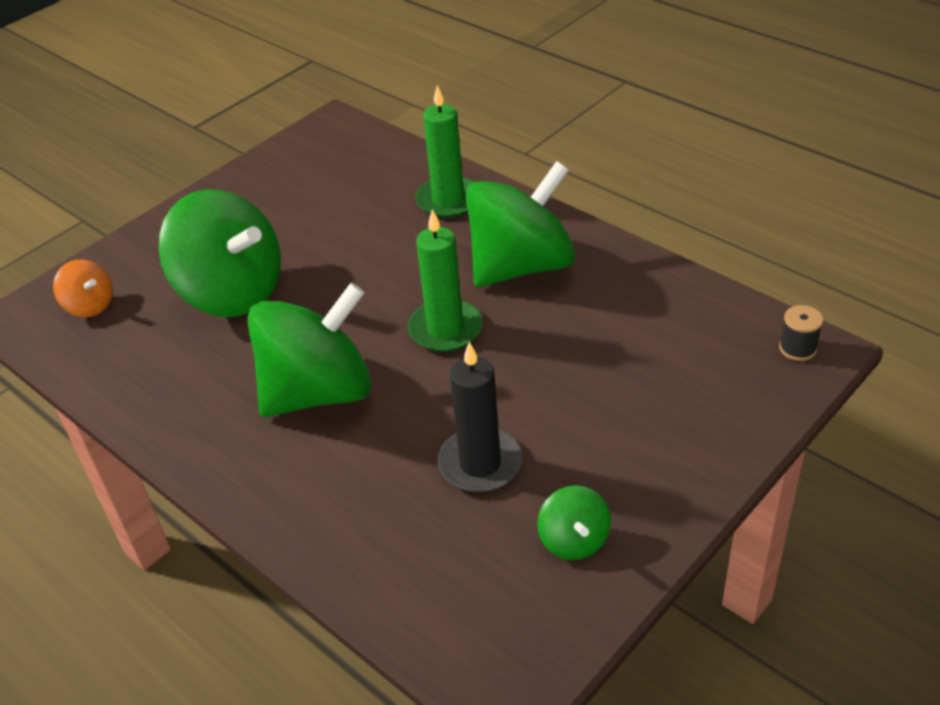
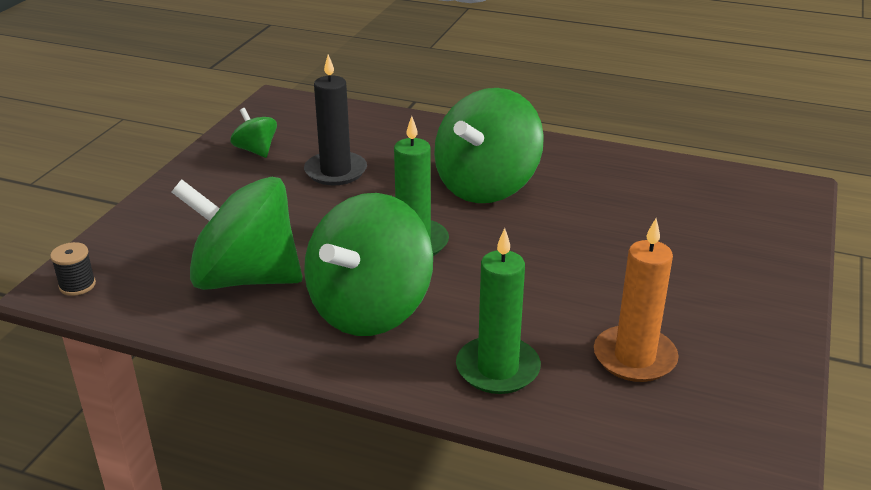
camera: 155 degrees right, 10 degrees down
(90, 306) = (747, 204): orange spinning top -> none
(232, 292) = (635, 235): green spinning top -> green spinning top (245, 278)
(345, 190) = (634, 357): none -> orange candle

